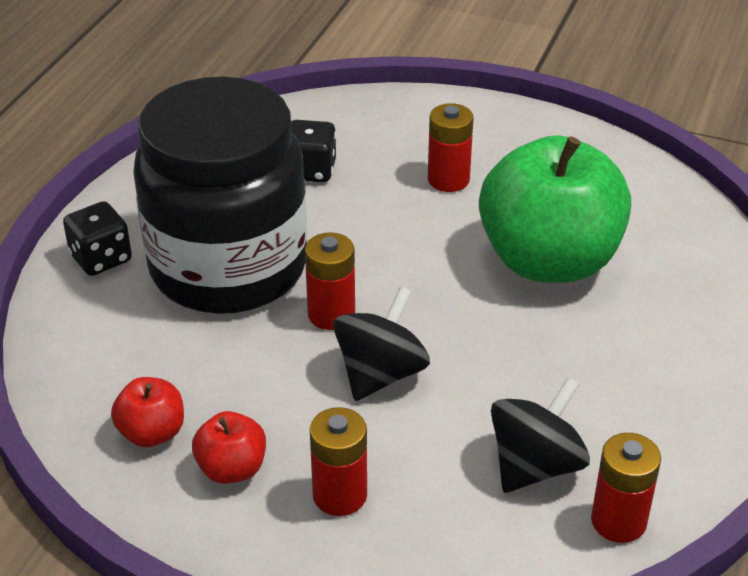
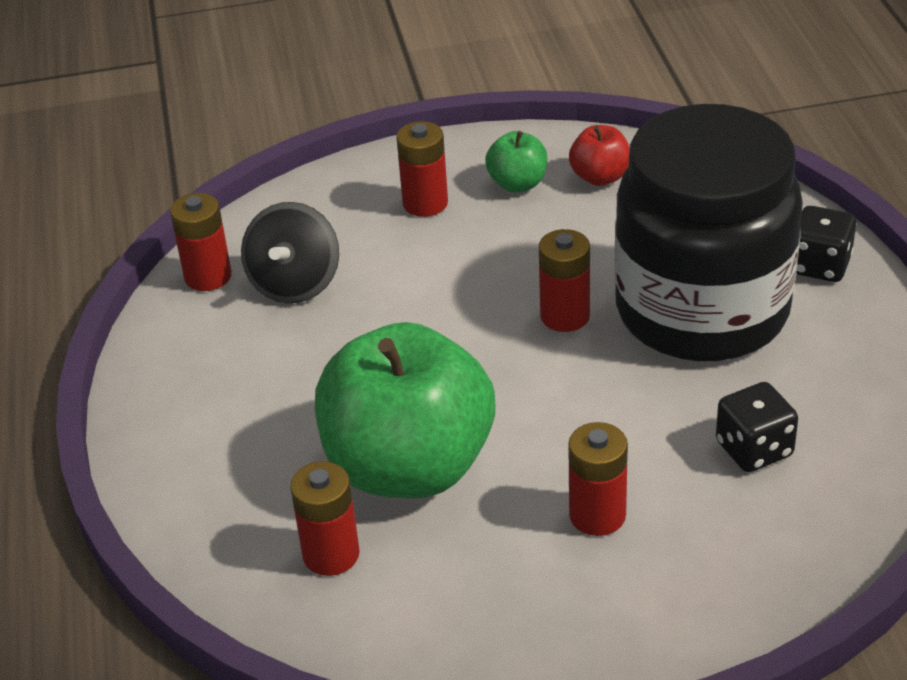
camera: 150 degrees right, 0 degrees up
(232, 469) = (517, 184): red apple -> green apple
(380, 374) = (474, 290): black spinning top -> none
(642, 232) = (331, 554): none -> red battery

